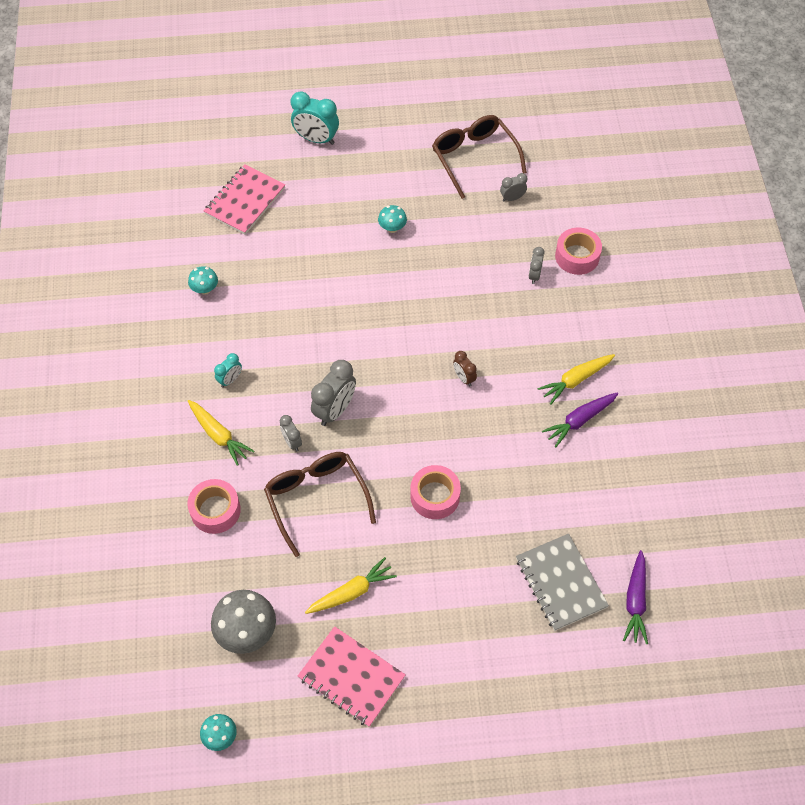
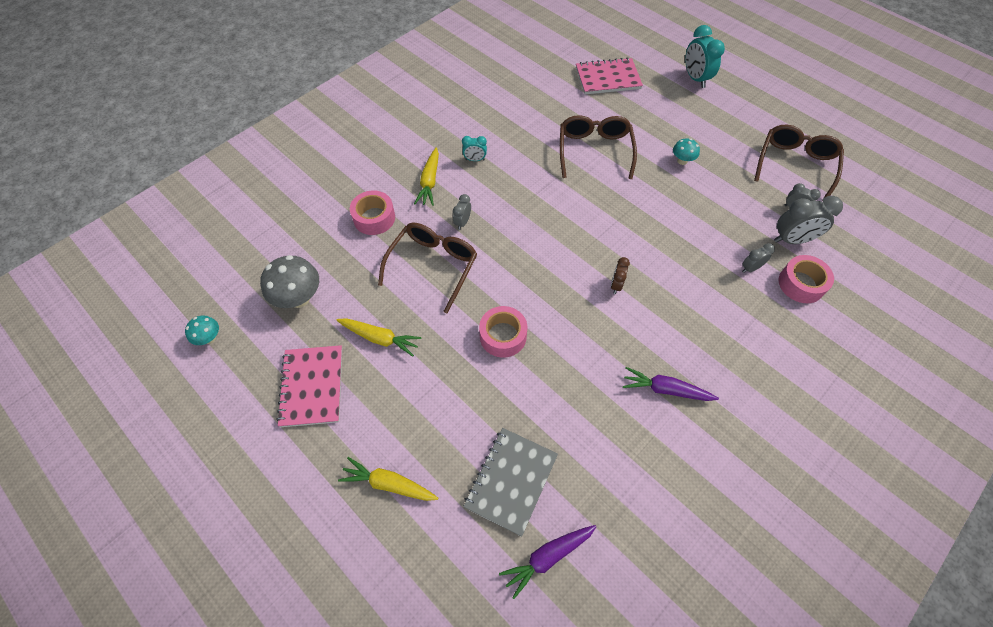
camera: 50 degrees right, 0 degrees up
(205, 289) = (524, 104): turquoise mushroom -> none
(316, 280) = (594, 150): none -> brown glasses
(335, 410) = (510, 228): grey clock -> grey clock (792, 240)
(575, 380) = (697, 361): yellow carrot -> yellow carrot (389, 484)

